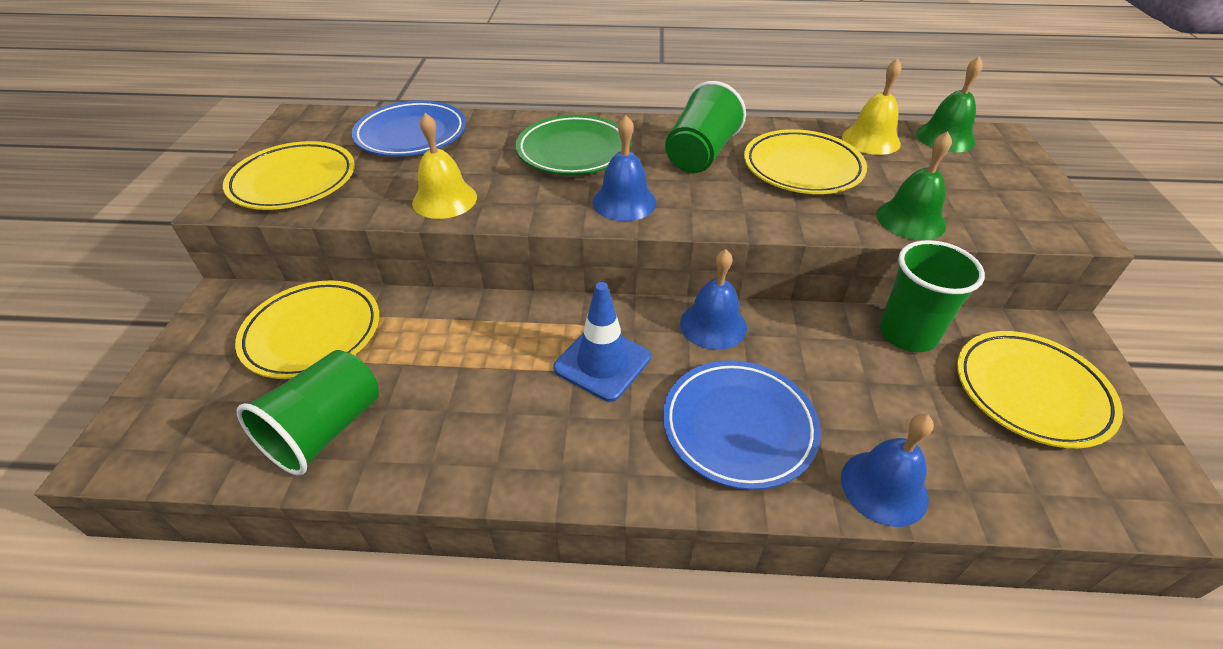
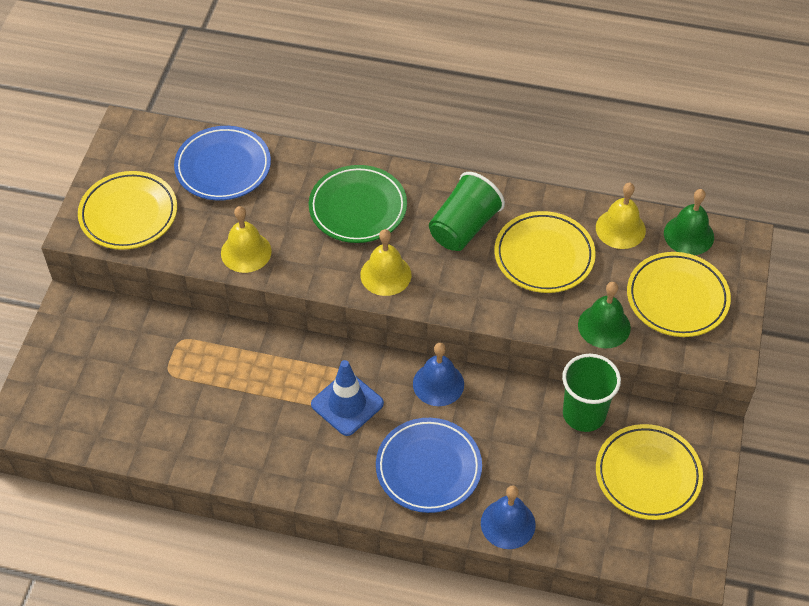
camera: 10 degrees right, 10 degrees up
(313, 333) = (139, 347): yellow plate -> yellow plate (677, 298)
(326, 430) = (152, 427): green cup -> none
(624, 202) = (385, 274): blue bell -> yellow bell

